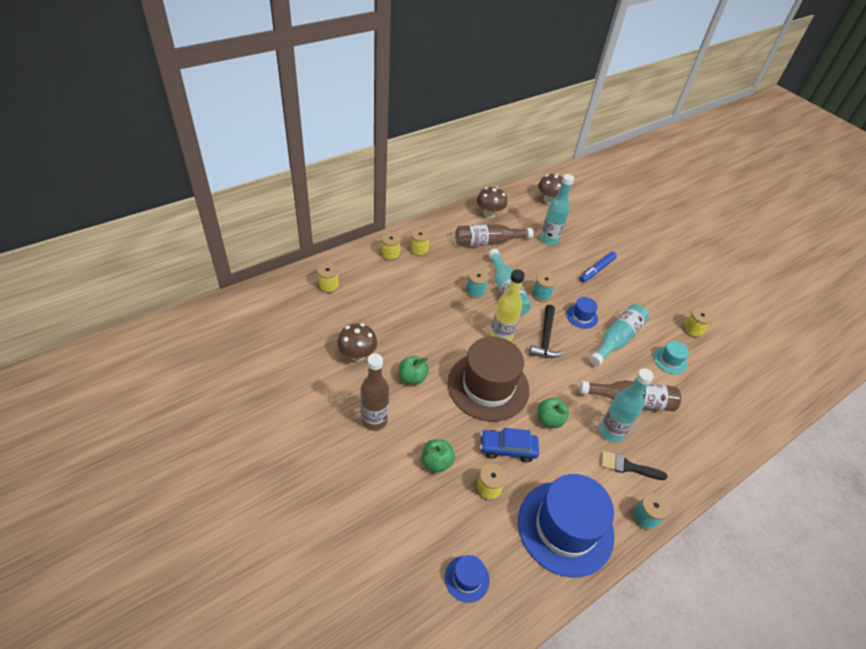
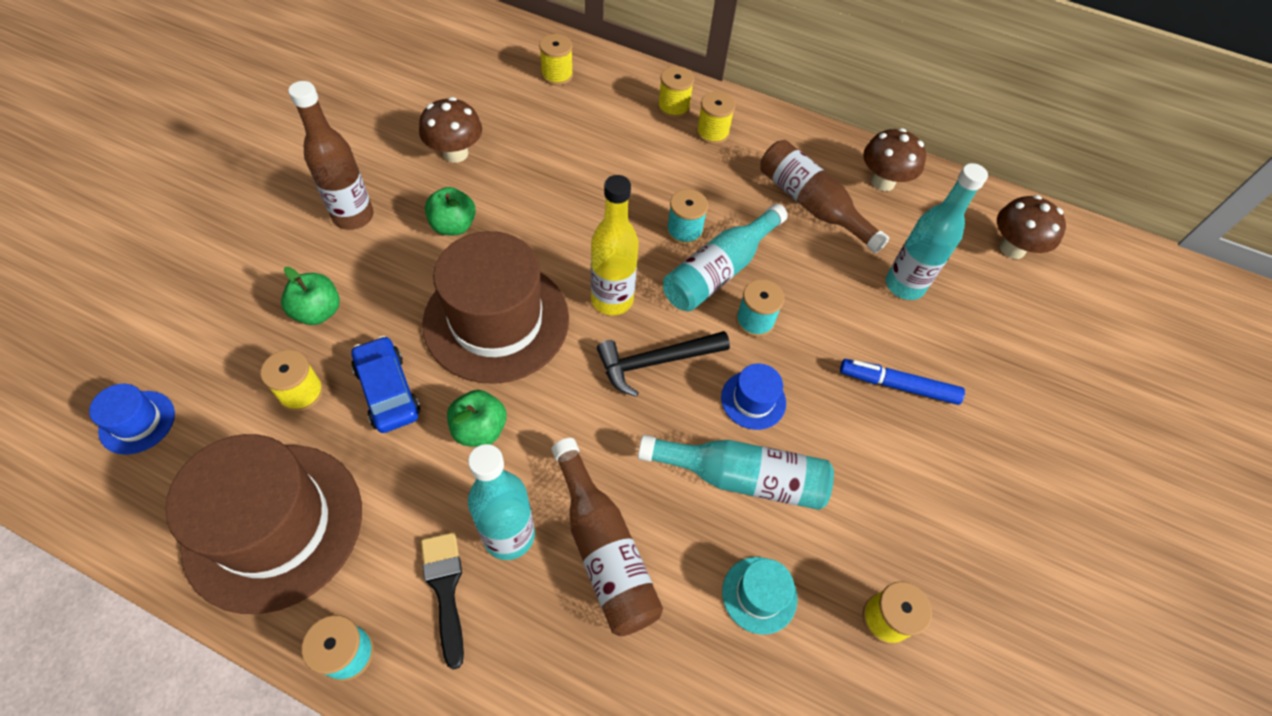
camera: 60 degrees right, 10 degrees up
(565, 527) = (274, 525): blue hat -> brown hat

